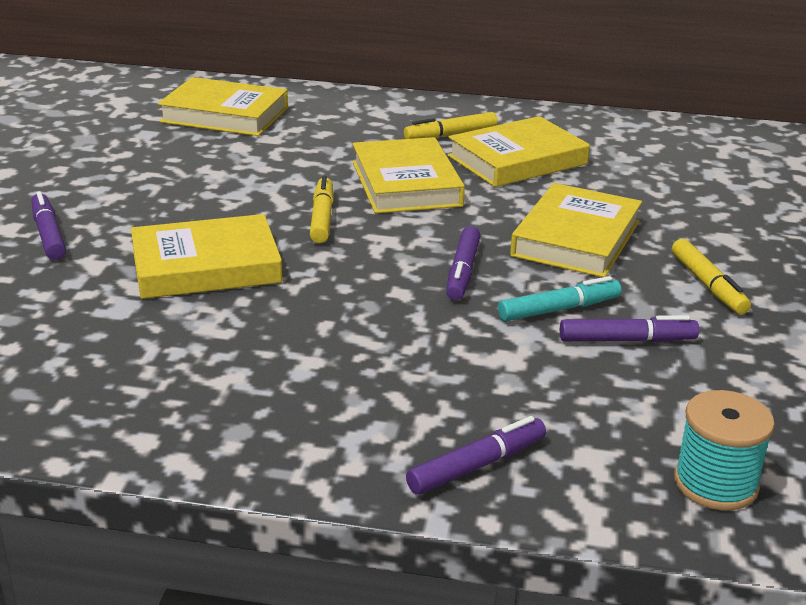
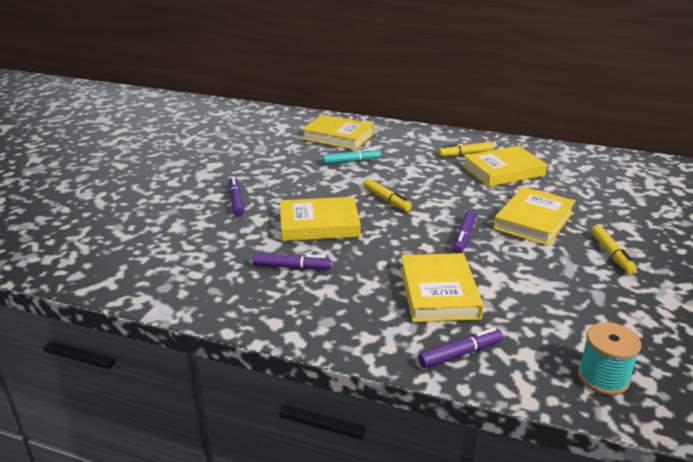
camera: 10 degrees right, 0 degrees up
(322, 218) = (386, 200): yellow marker -> yellow marker turned 135 degrees clockwise
(406, 184) = (436, 182): yellow book -> yellow book (438, 292)
(559, 309) = (518, 263): turquoise marker -> turquoise marker (351, 161)
(627, 340) = (558, 285): purple marker -> purple marker (292, 267)

